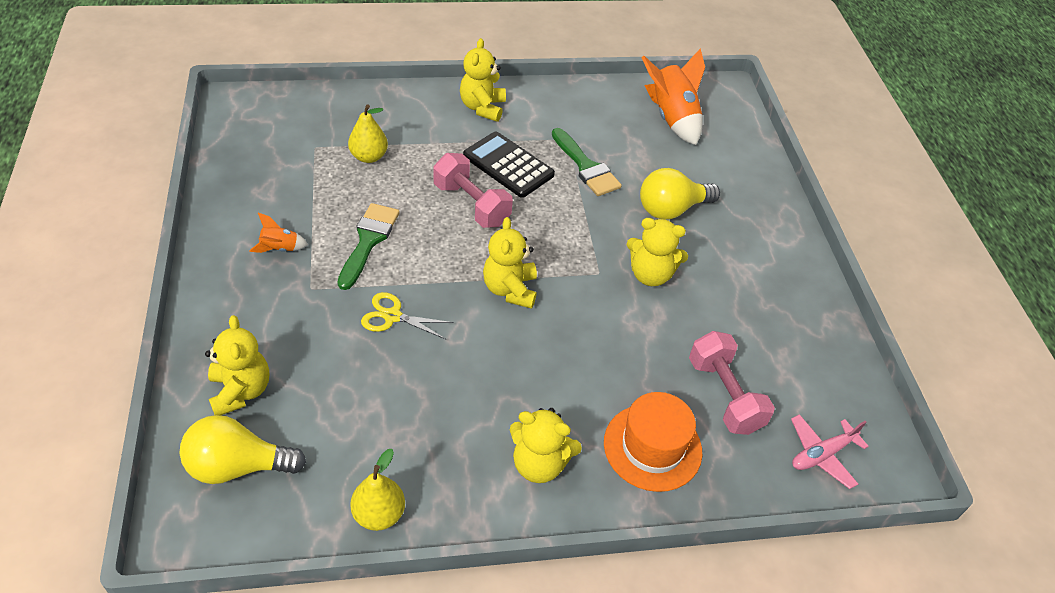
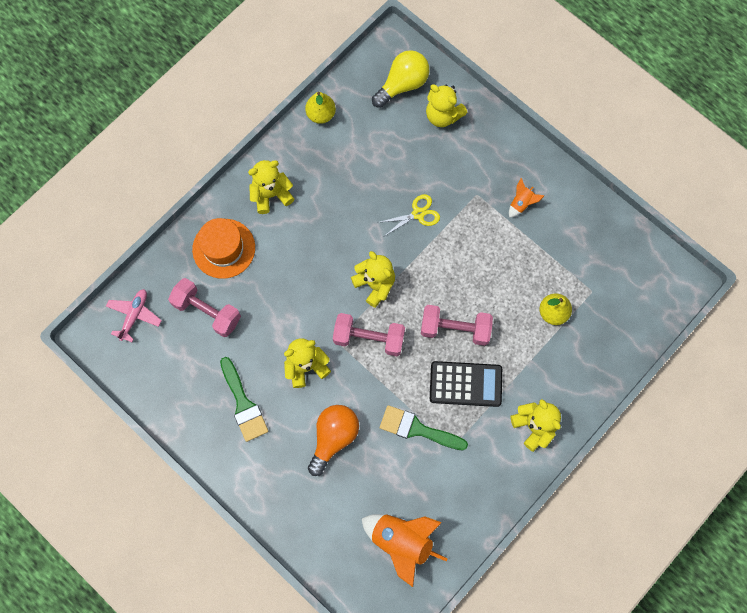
camera: 145 degrees right, 25 degrees up
(368, 241) = (482, 250): green brush -> green brush (243, 404)
(563, 253) = (369, 338): none -> pink dumbbell
(671, 209) = (333, 437): yellow light bulb -> orange light bulb

